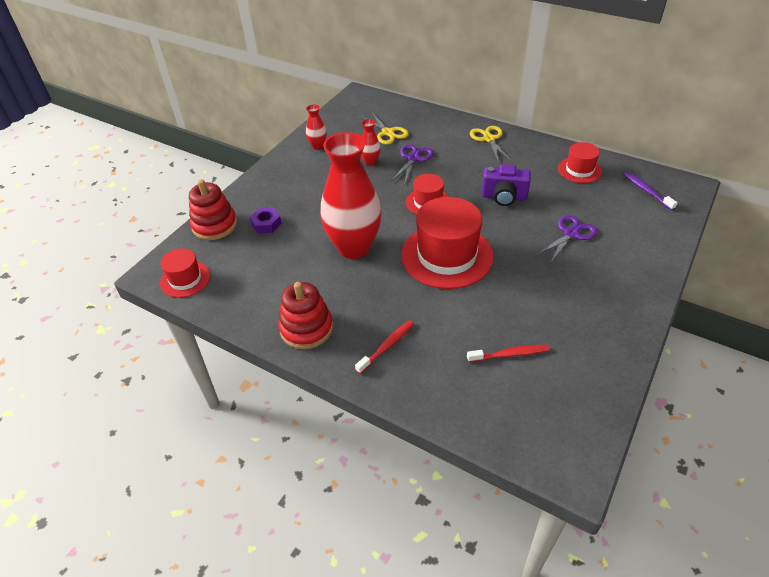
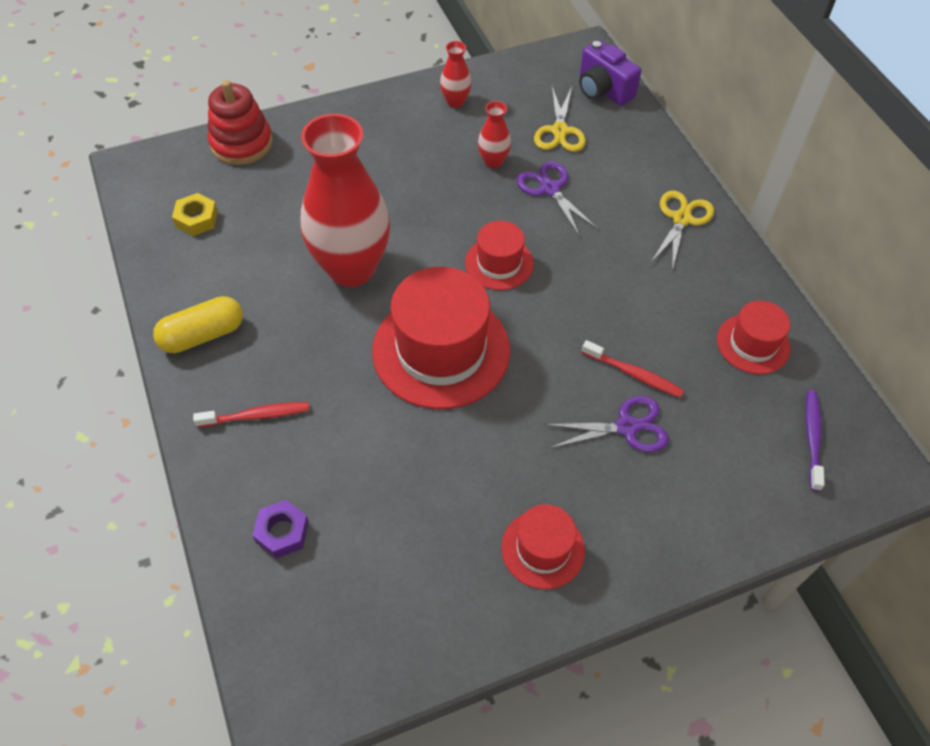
camera: 35 degrees right, 10 degrees up
(185, 279) = (151, 193): red hat -> red hat (543, 549)
(231, 275) = (197, 219): none -> yellow nut
(266, 224) = (293, 175): purple nut -> purple nut (282, 532)
(306, 328) = (203, 335): red stacking toy -> yellow capsule
(413, 158) = (550, 189): purple scissors -> purple scissors turned 90 degrees counterclockwise
(504, 197) = (601, 317): purple camera -> purple camera (603, 90)
(509, 354) = (369, 525): red toothbrush -> red toothbrush (634, 374)

